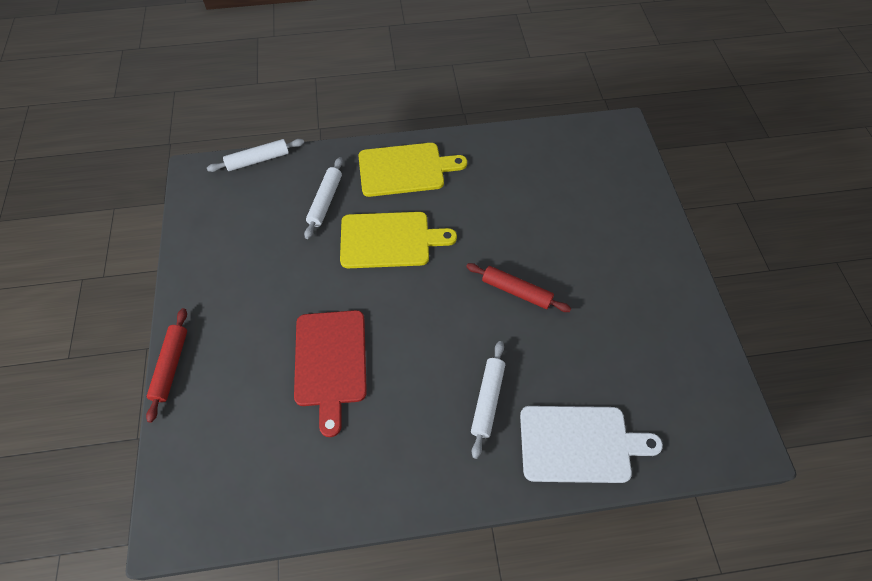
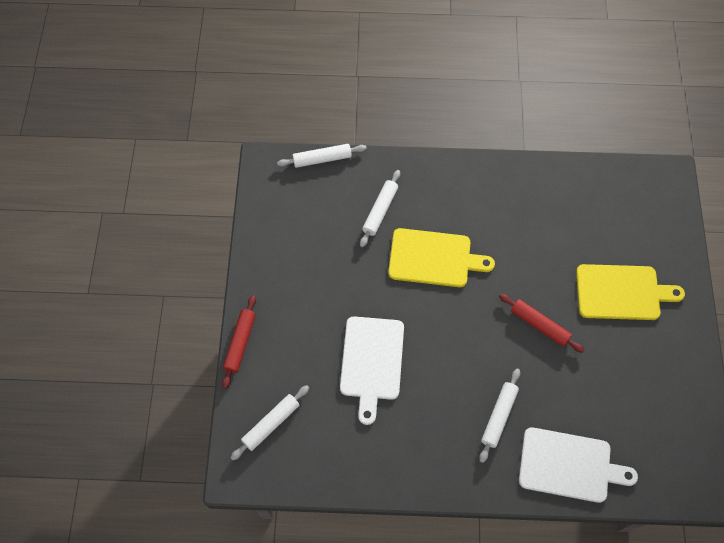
camera: 10 degrees right, 5 degrees up
(212, 457) = (271, 424): none -> white rolling pin
(330, 362) = (372, 362): red cutting board -> white cutting board
(405, 169) = (456, 189): yellow cutting board -> yellow cutting board (621, 292)

